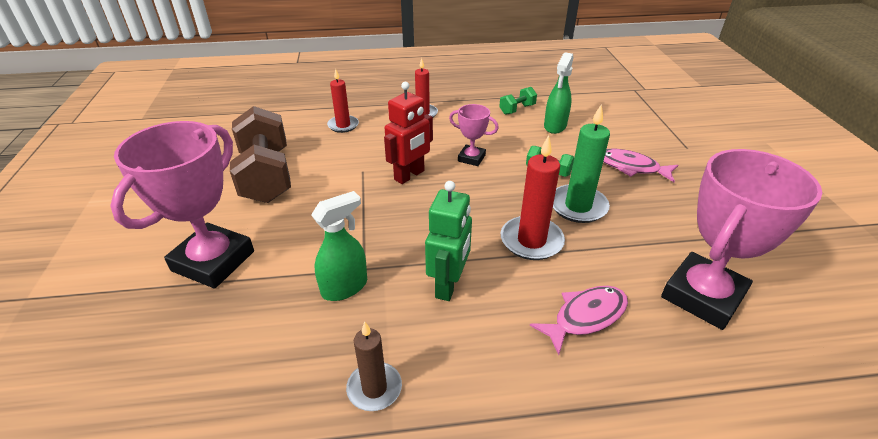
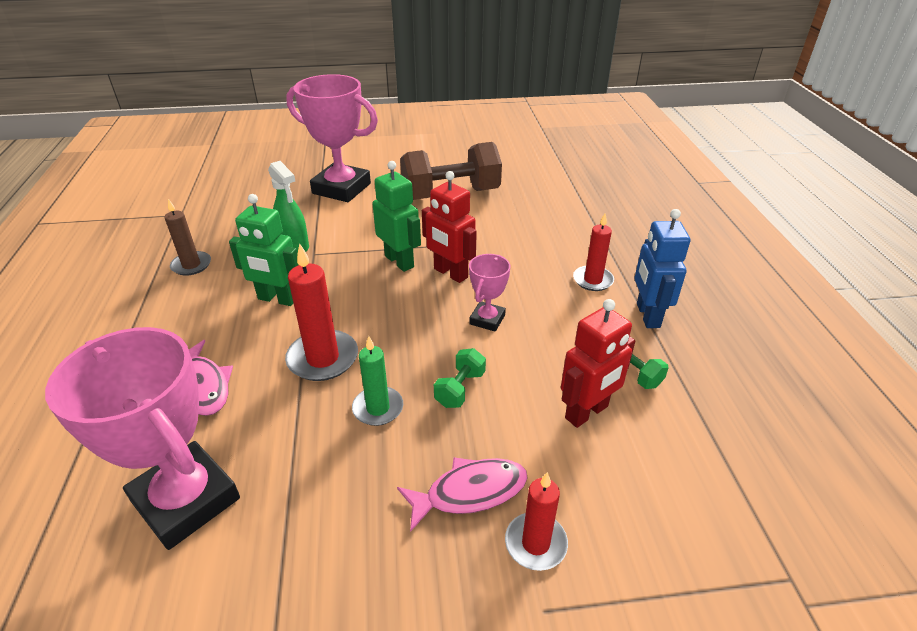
camera: 90 degrees right, 0 degrees up
(343, 125) = (549, 225): red candle -> red candle (535, 543)
(387, 205) = (399, 261): none -> green robot
(462, 99) = (647, 315): none -> blue robot
(555, 126) = (587, 412): green spray bottle -> red robot
(578, 206) = (378, 408): green candle -> green candle, size x0.66
(631, 167) = (470, 492): pink fish -> pink fish turned 45 degrees clockwise

